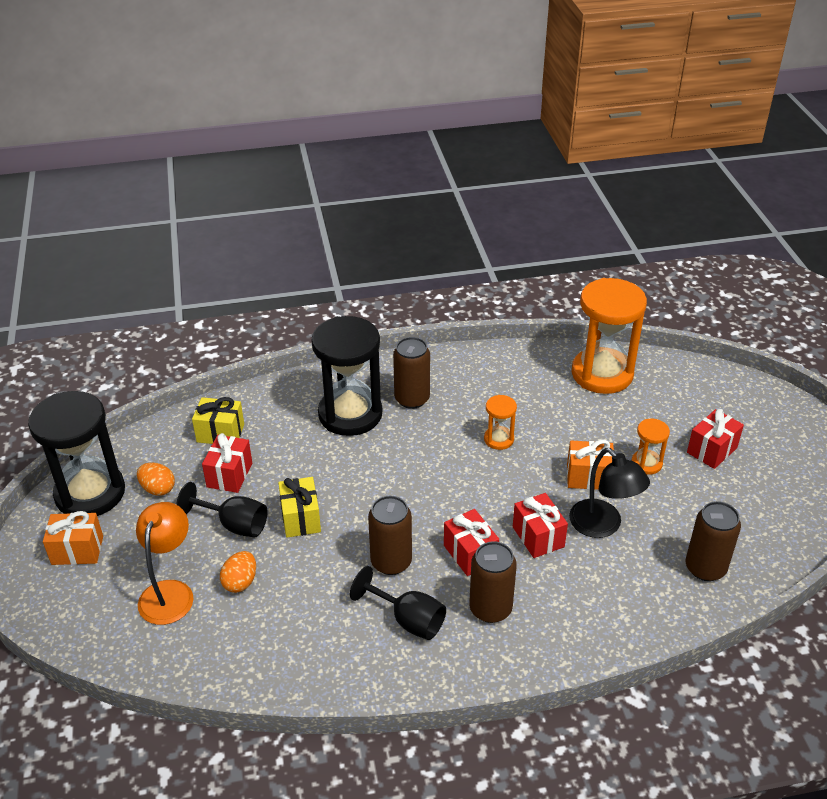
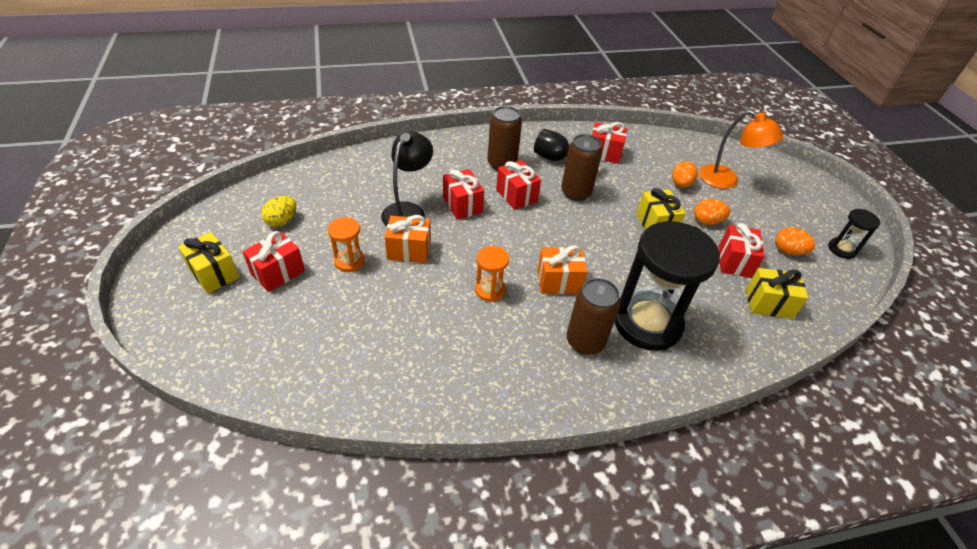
camera: 175 degrees right, 5 degrees up
(77, 550) = (813, 208): orange gift -> orange gift (559, 281)
(90, 493) = (842, 249): black hourglass -> black hourglass, size x0.46
(169, 592) = (726, 180): orange lamp -> orange lamp turned 60 degrees counterclockwise
(234, 524) = (707, 221): black goblet -> orange egg
(334, 638) = (604, 153): none -> red gift
(602, 374) = (357, 374): orange hourglass -> none
(603, 526) = (408, 211): black lamp -> black lamp turned 60 degrees clockwise
(705, 568) = (338, 181): brown can -> none
(741, 507) = (282, 221): none -> yellow egg
(772, 447) = (214, 274): none -> yellow gift

